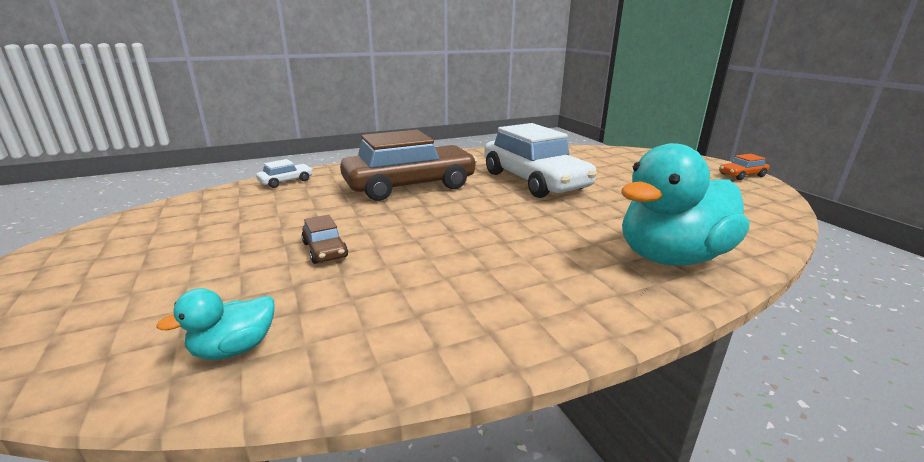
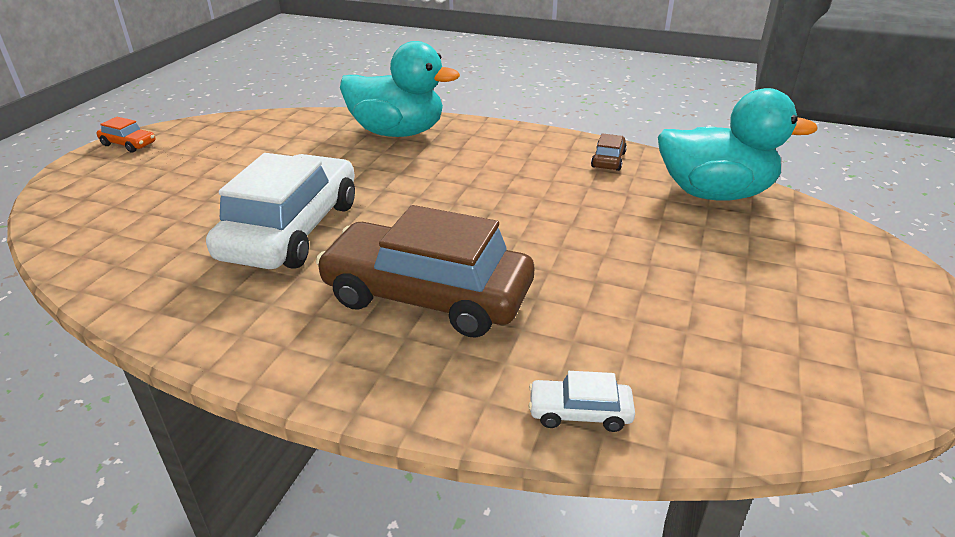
camera: 135 degrees left, 10 degrees up
(234, 349) = (714, 193): turquoise duck -> turquoise duck, size x2.18
(325, 250) = (617, 239): brown car -> brown car (608, 160)

